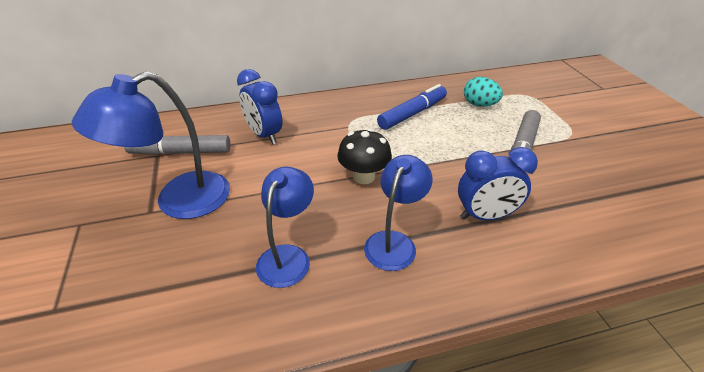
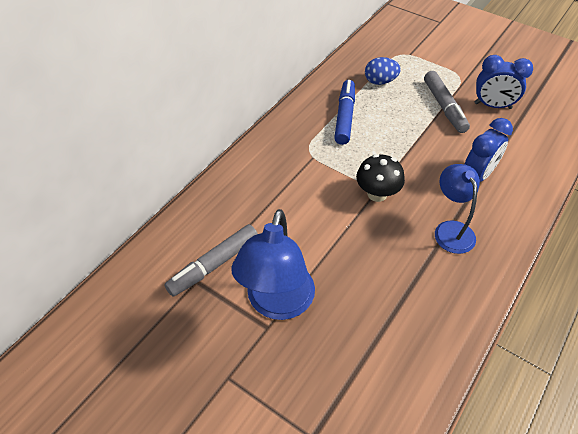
camera: 40 degrees left, 10 degrees up
(264, 135) = (260, 205): blue clock -> blue clock (492, 106)
(288, 256) = (405, 285): blue lamp -> none
(479, 105) = (380, 81): turquoise egg -> blue egg

